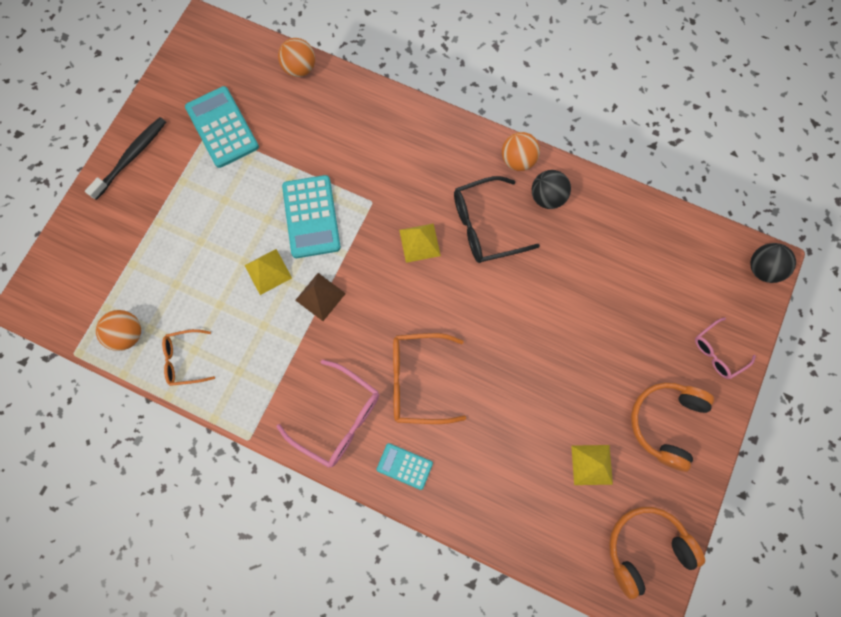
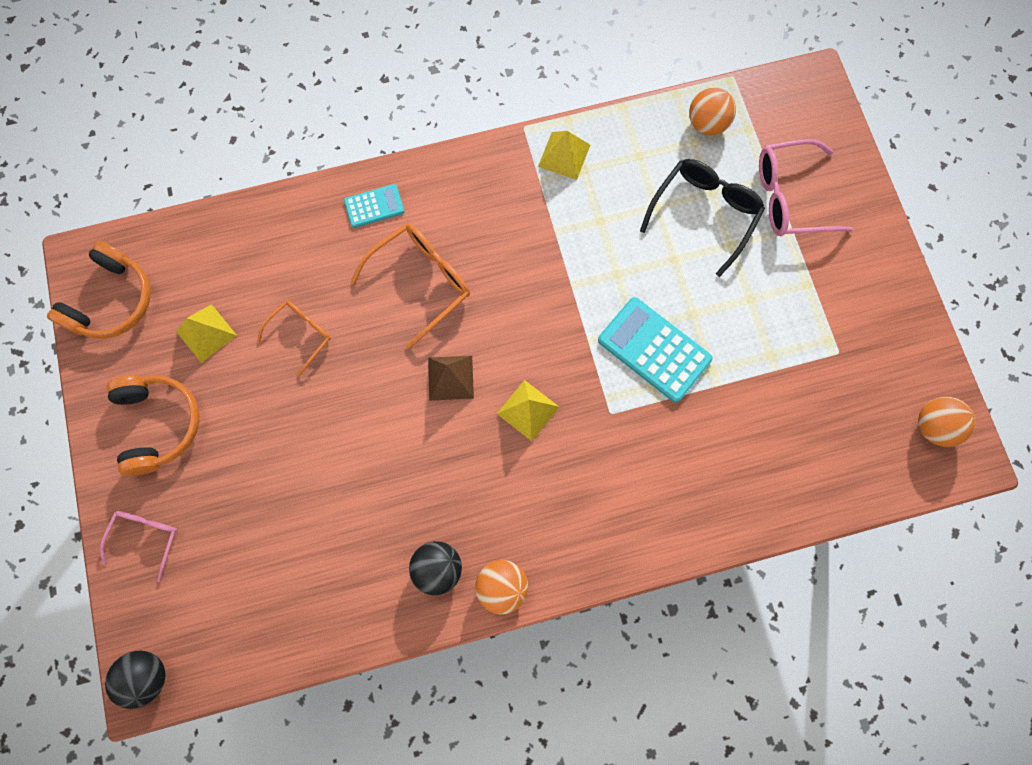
camera: 140 degrees right, 0 degrees up
(131, 157) = (877, 267): black toothbrush -> none
(185, 359) = (638, 143): orange glasses -> orange glasses (300, 335)
(222, 127) = (829, 367): turquoise calculator -> none
(268, 271) = (643, 268): yellow pyramid -> yellow pyramid (564, 155)
(300, 68) = (822, 498): orange ball -> orange ball (933, 426)
(320, 296) = (574, 284): brown pyramid -> brown pyramid (450, 378)
(338, 418) = (464, 199): pink glasses -> pink glasses (790, 197)
(485, 226) = (477, 481): black glasses -> black glasses (704, 214)

